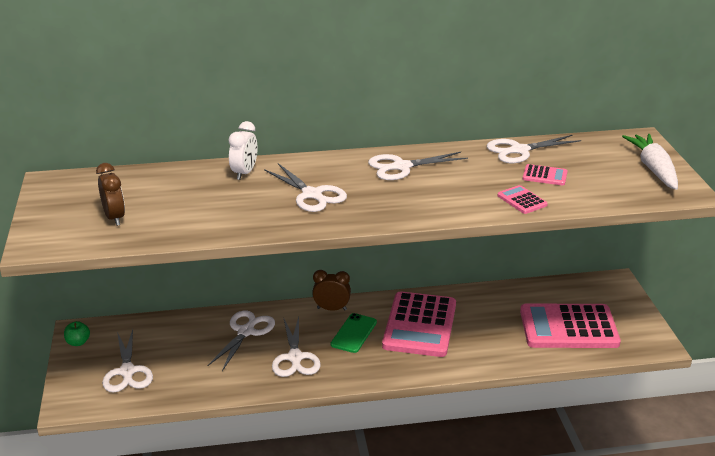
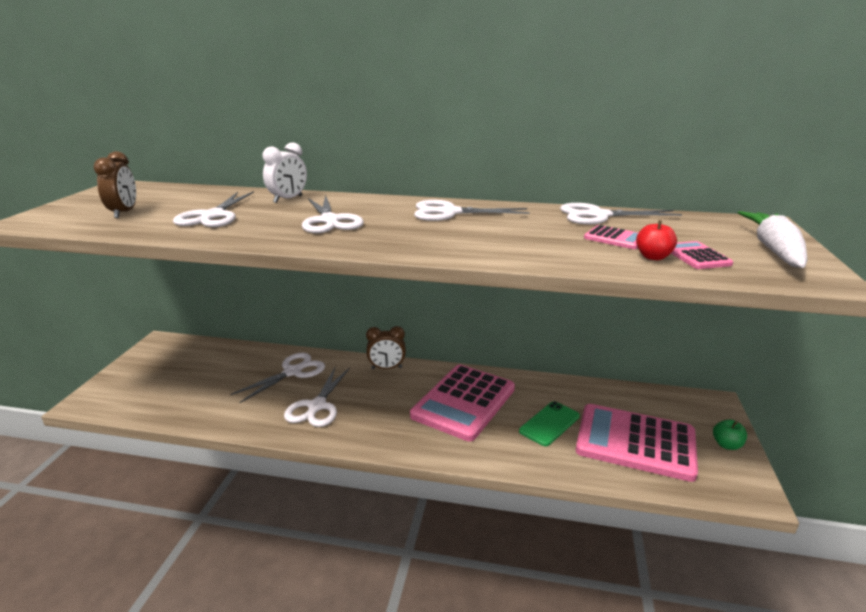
camera: 20 degrees right, 5 degrees down
(78, 342) = (150, 351): green apple -> green apple (726, 445)
(127, 372) = (161, 384): white scissors -> white scissors (213, 216)
(331, 309) = (386, 368): brown clock -> brown clock turned 150 degrees clockwise
(354, 333) = (391, 395): green phone -> green phone (549, 423)
(522, 200) = (568, 255): pink calculator -> pink calculator (696, 256)
(579, 191) = (653, 257): none -> red apple

